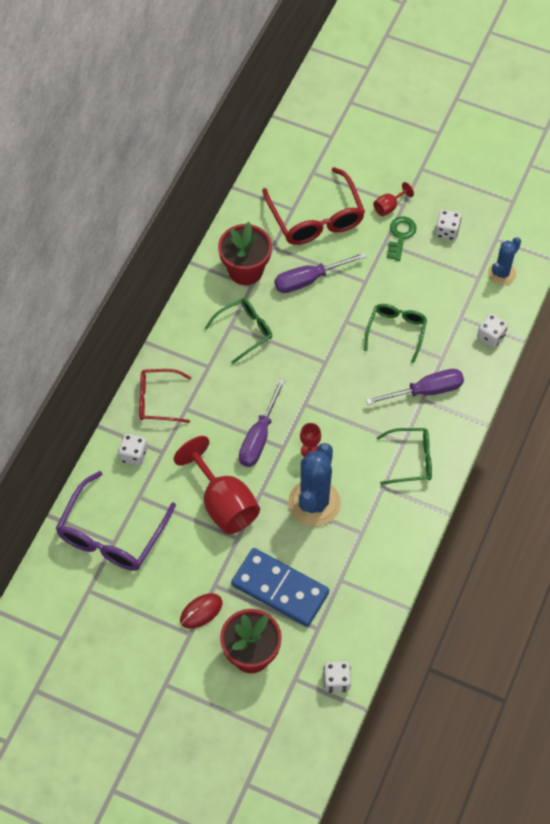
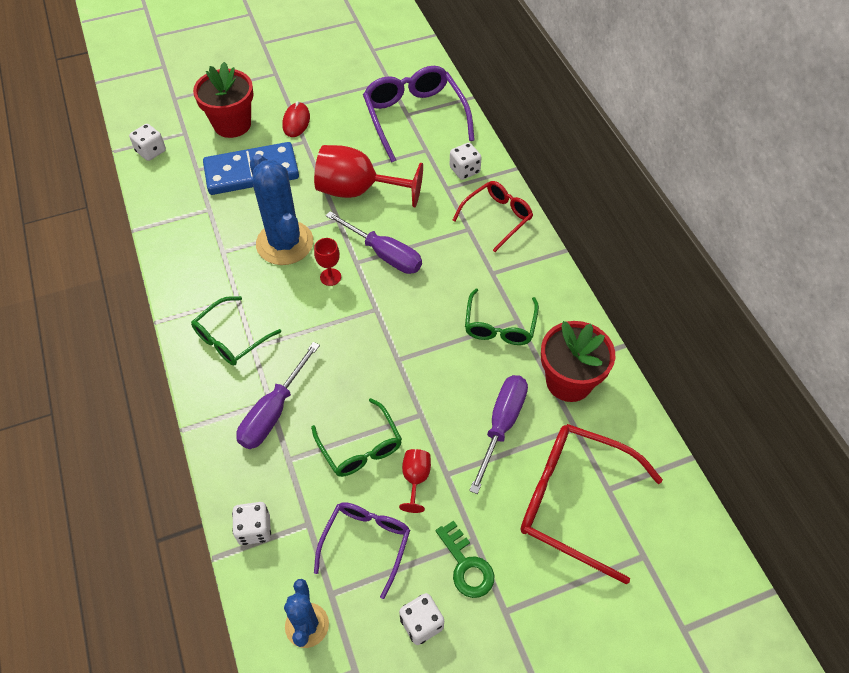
camera: 135 degrees right, 5 degrees down
(259, 437) = (384, 254): purple screwdriver -> purple screwdriver turned 150 degrees clockwise
(389, 207) = (517, 592): red goblet -> red goblet (415, 479)
(439, 284) = (366, 543): none -> purple glasses

